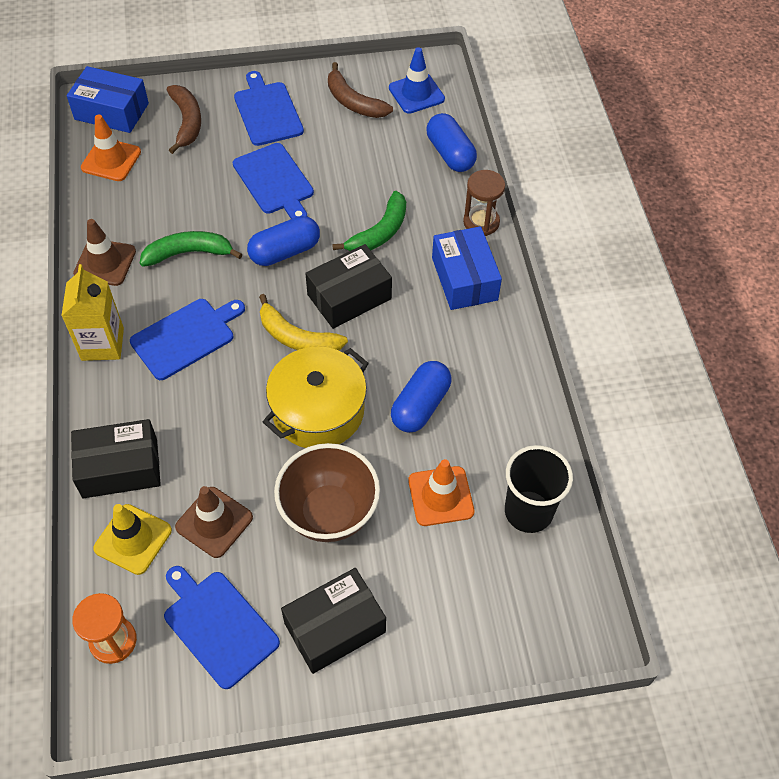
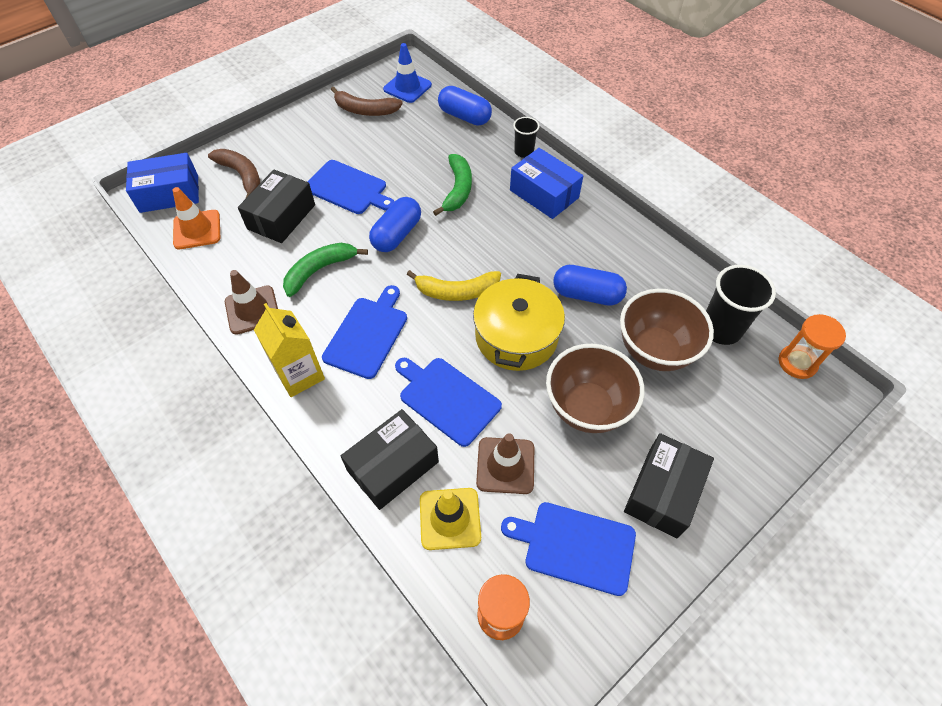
camera: 30 degrees left, 0 degrees up
(267, 111) = (303, 142): blue cutting board -> blue cutting board (447, 398)
(349, 297) = (472, 244): black box -> black box (281, 217)
(420, 405) = (587, 295): blue capsule -> blue capsule turned 75 degrees counterclockwise
(441, 496) = (654, 351): orange traffic cone -> brown bowl
(481, 222) = (524, 152): brown hourglass -> black cup
(578, 588) = (797, 363): none -> orange hourglass

